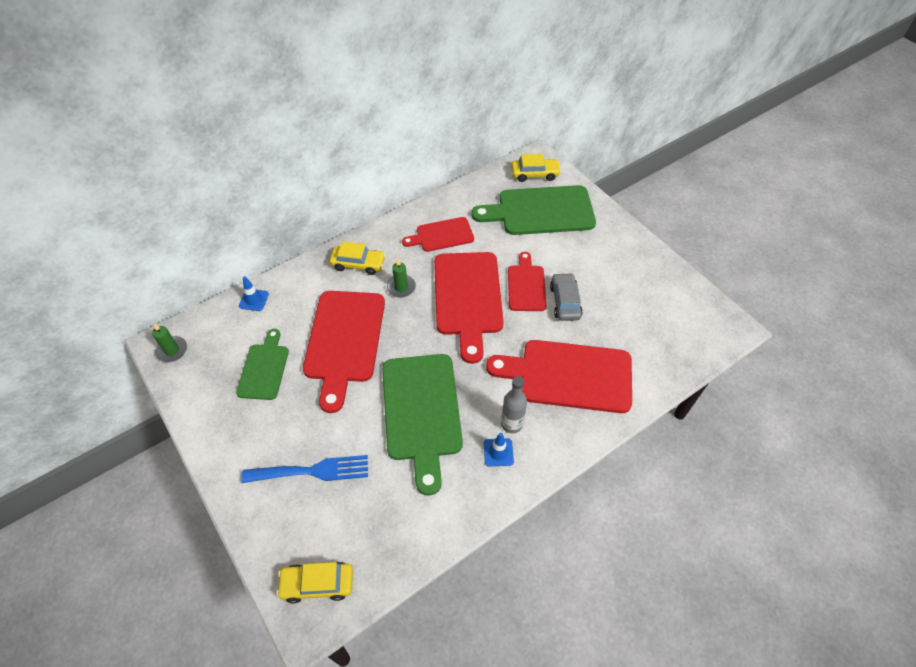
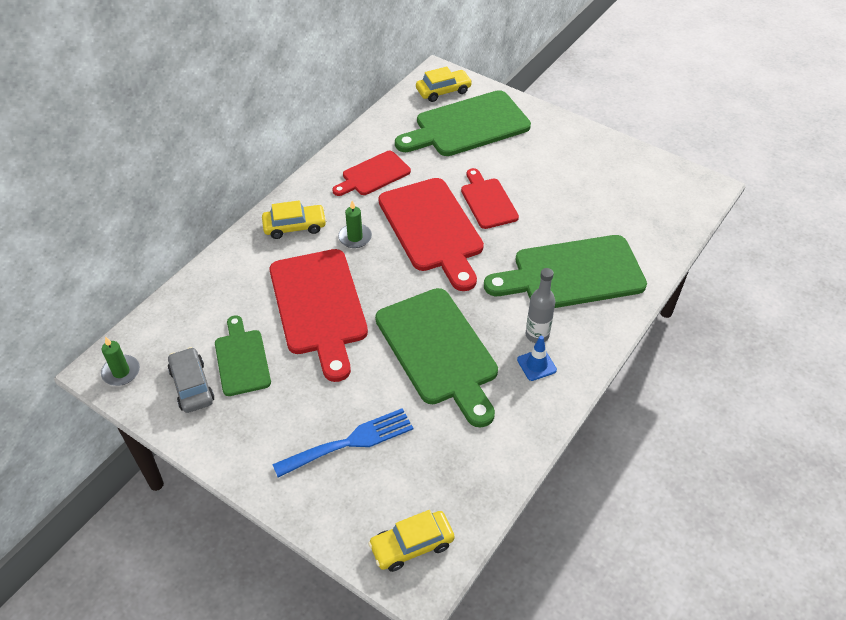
camera: 20 degrees left, 5 degrees down
(254, 300) = (192, 294): blue traffic cone -> none
(565, 302) = (534, 206): grey car -> grey car (192, 386)
(568, 375) = (572, 274): red cutting board -> green cutting board

